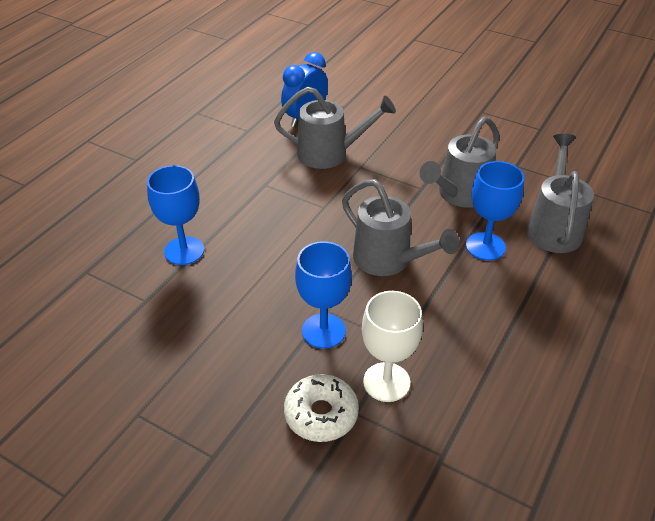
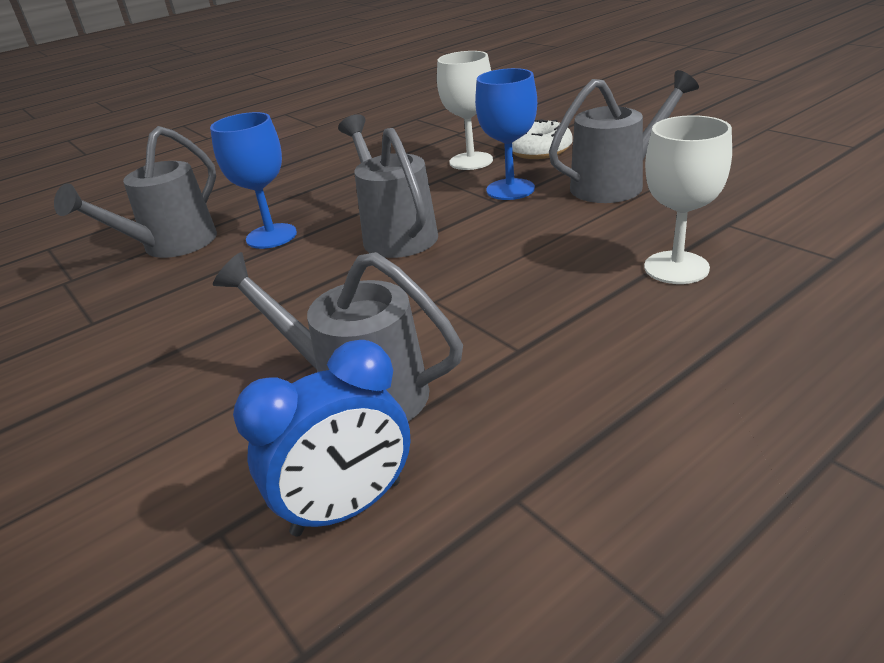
camera: 155 degrees left, 10 degrees down
(184, 251) = (676, 268): blue goblet -> white goblet
(459, 195) = (227, 292): grey watering can -> grey watering can (616, 184)

